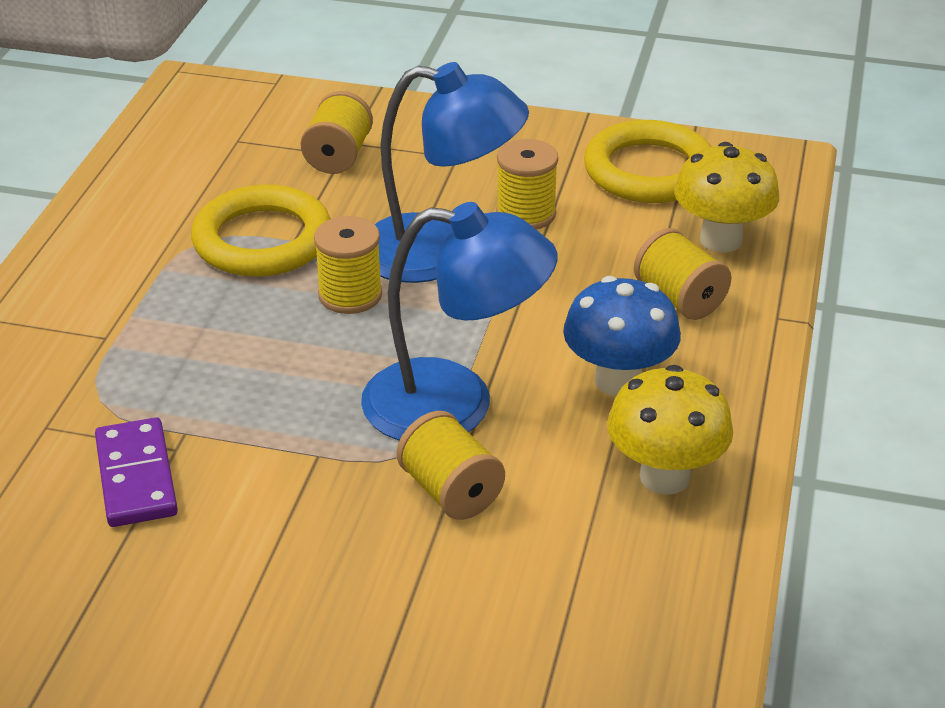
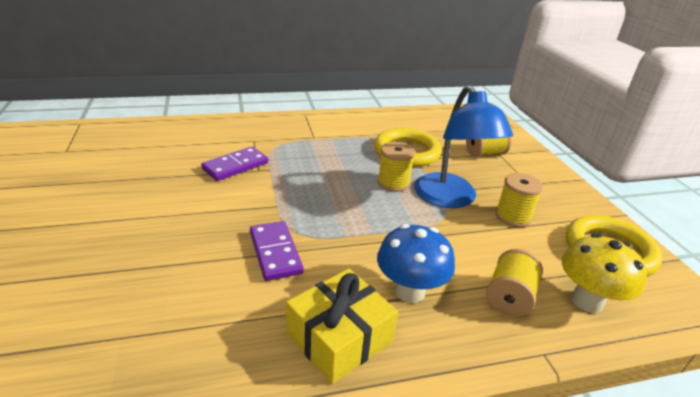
camera: 60 degrees right, 5 degrees down
(450, 491) = (275, 253): yellow spool -> purple domino
(455, 405) = (341, 236): blue lamp -> none
(664, 476) = (339, 337): yellow mushroom -> yellow gift

